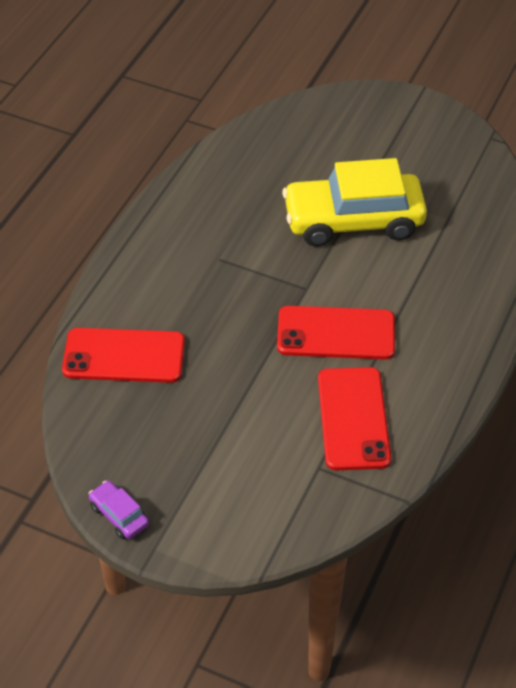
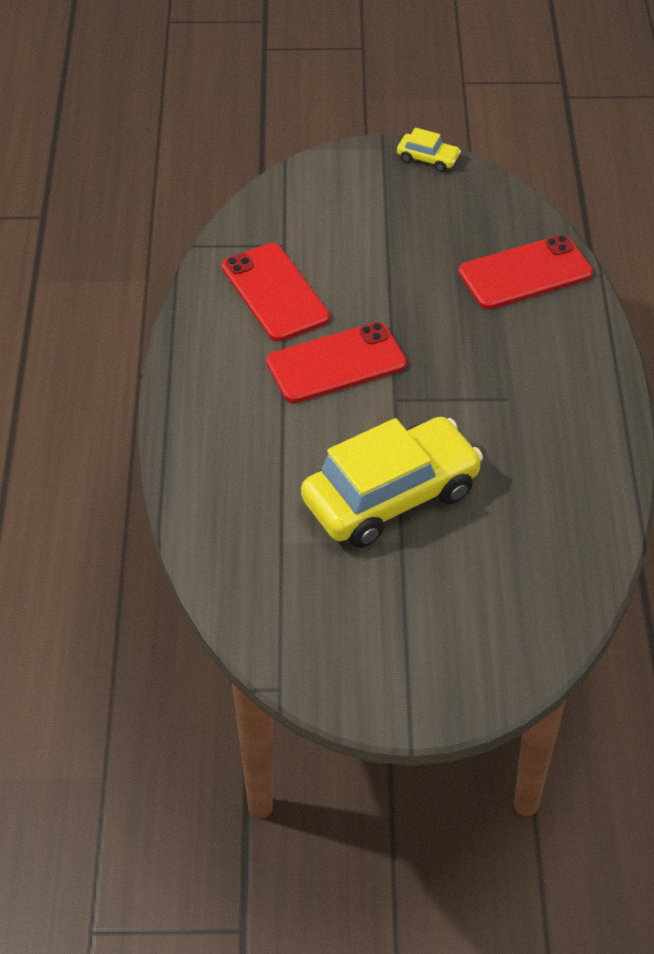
camera: 155 degrees right, 0 degrees up
(119, 515) = (428, 159): purple car -> yellow car

